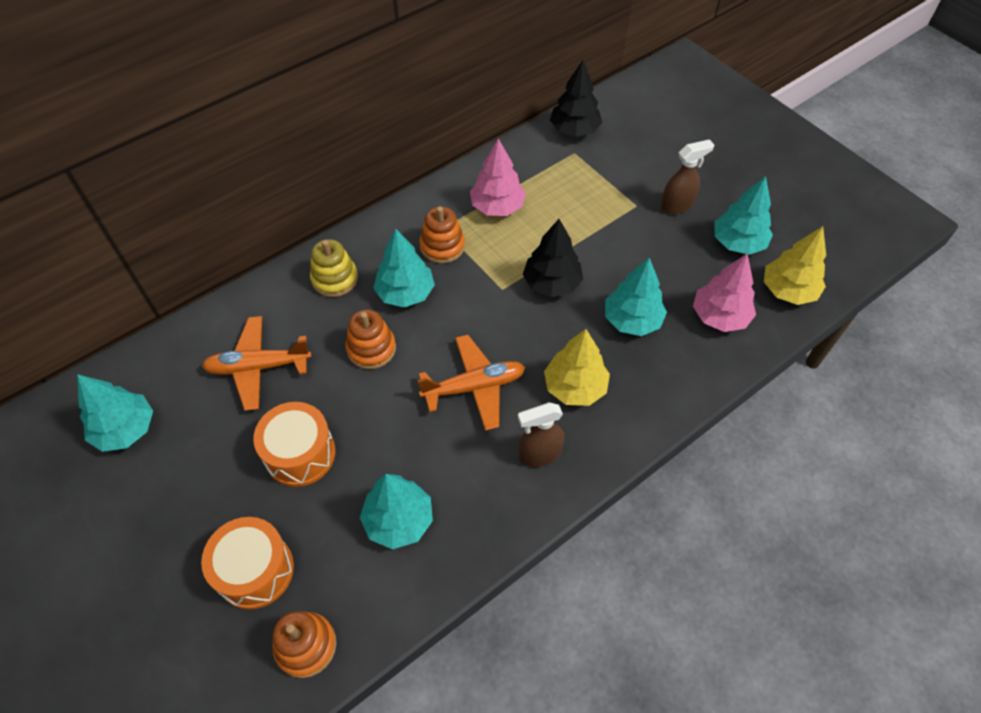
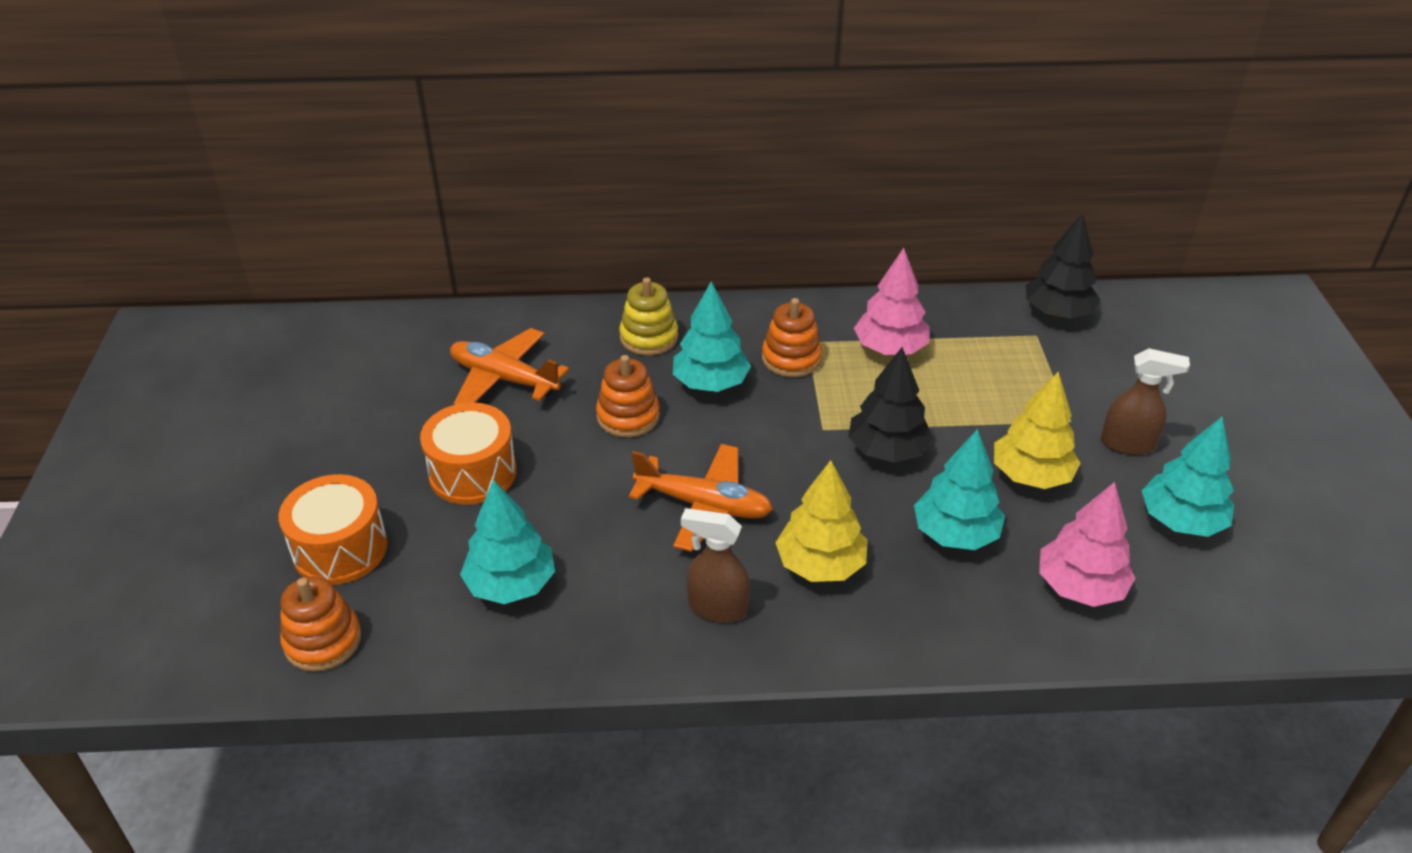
camera: 35 degrees right, 15 degrees down
(125, 429) = (343, 371): turquoise tree -> none
(788, 290) = (1209, 606): yellow tree -> yellow tree (1031, 475)

